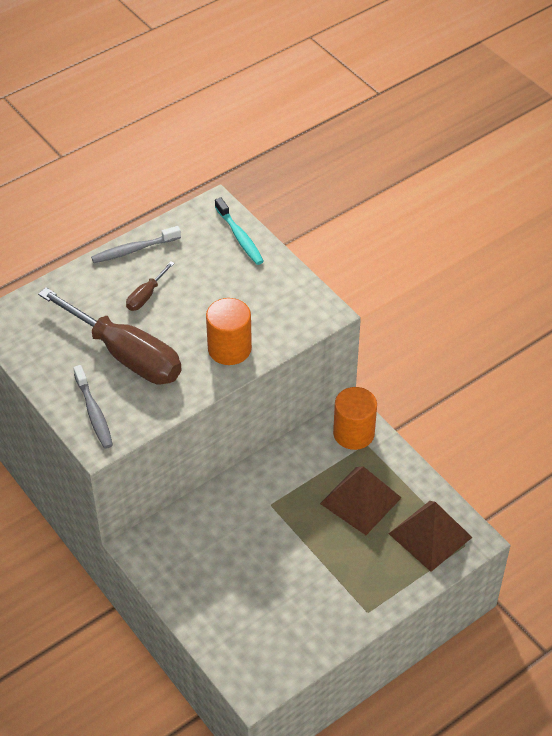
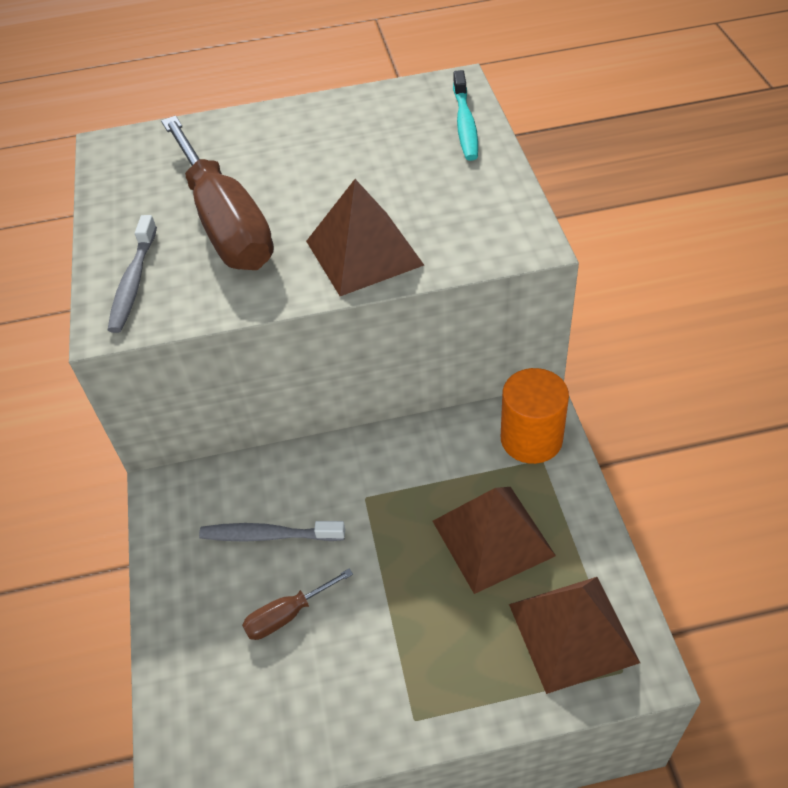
camera: 30 degrees right, 0 degrees up
(134, 250) = (322, 109): grey toothbrush -> grey toothbrush (268, 535)
(146, 296) = (300, 162): brown screwdriver -> brown screwdriver (287, 615)
(229, 349) = (363, 253): orange cylinder -> brown pyramid

